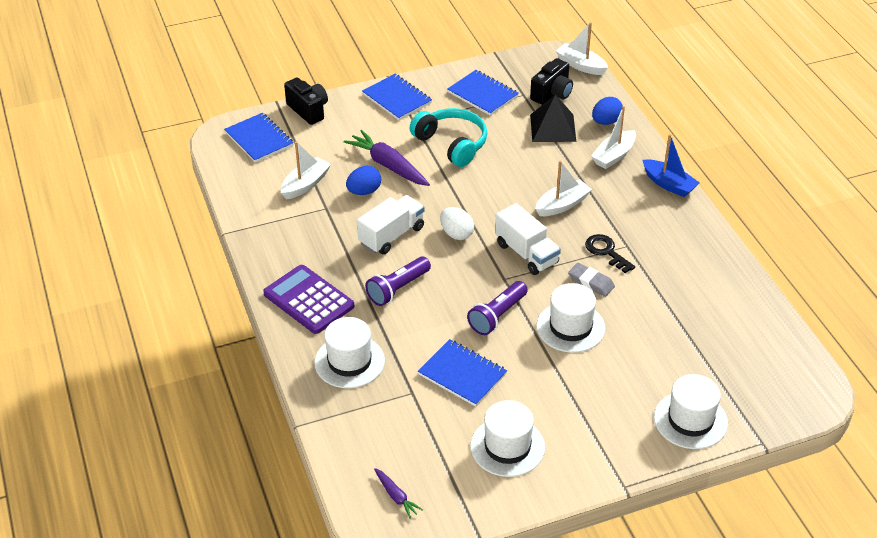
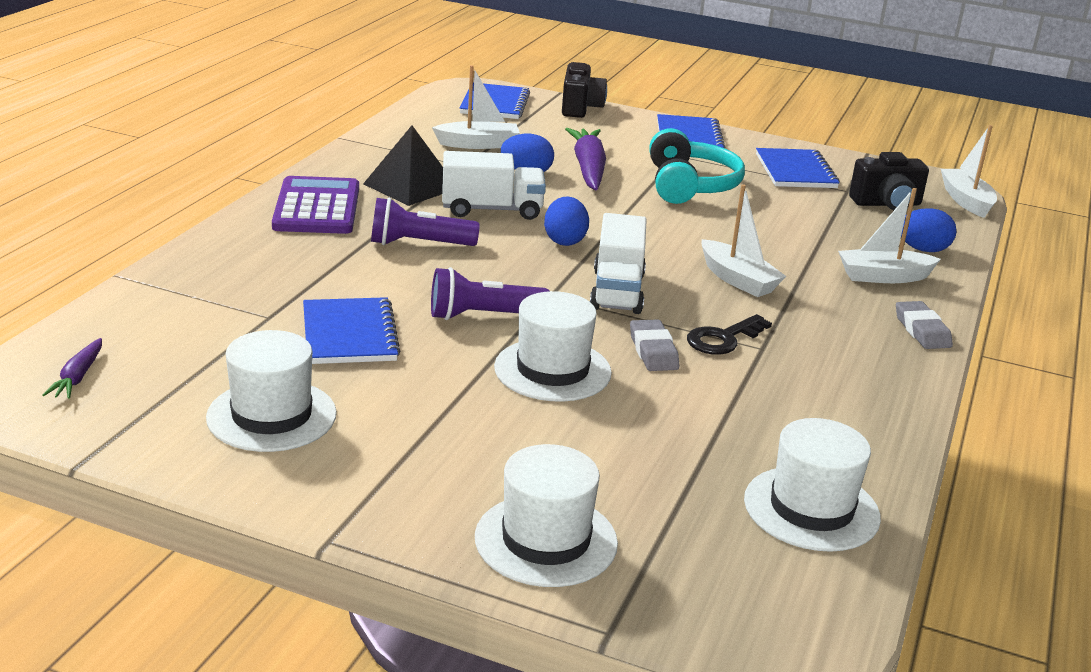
camera: 40 degrees right, 15 degrees down
(349, 361) = (260, 263): white hat -> white hat (811, 508)
(456, 234) = (565, 241): white egg -> blue egg
(552, 128) = (839, 225): black pyramid -> black pyramid (410, 186)
(562, 205) = (737, 280): white boat -> white boat turned 45 degrees clockwise
(606, 252) = (723, 339): black key -> black key turned 135 degrees counterclockwise
(668, 184) = (922, 330): blue boat -> grey eraser

